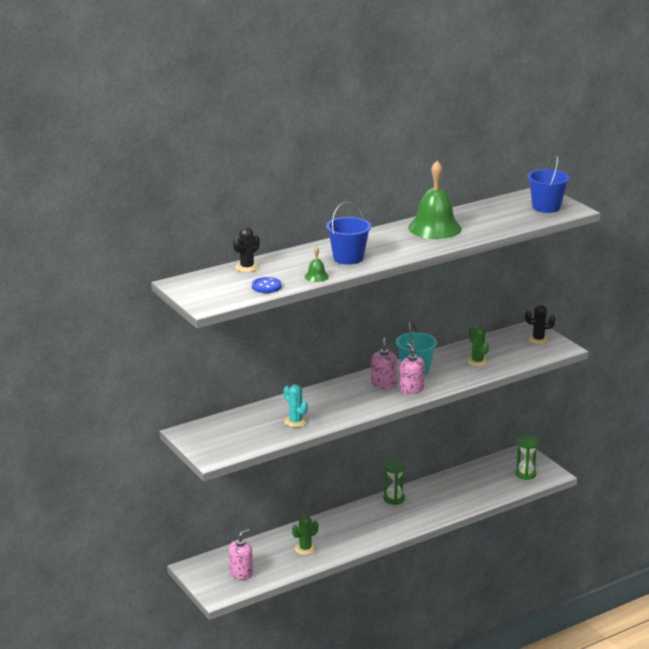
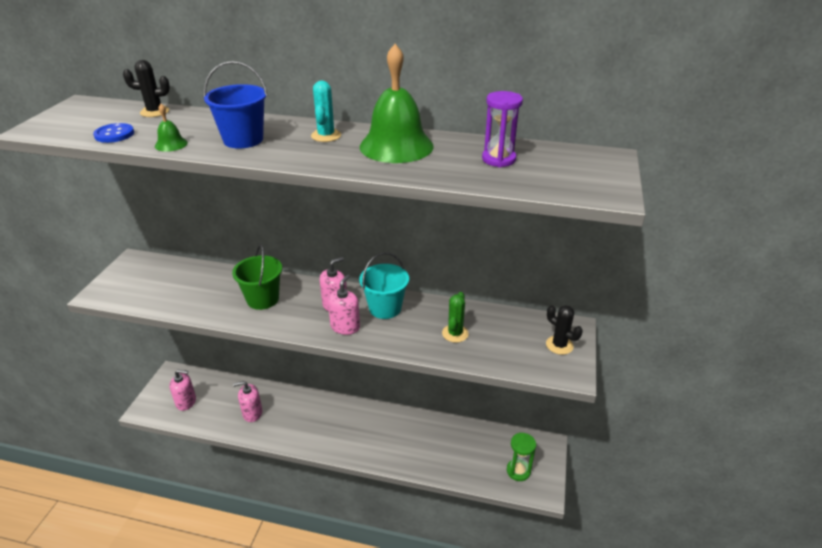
camera: 45 degrees right, 10 degrees up
(295, 422) = (207, 299): turquoise cactus -> turquoise cactus (326, 136)
(305, 548) = (252, 413): green cactus -> pink soap dispenser
(331, 403) = (263, 299): none -> green bucket
(394, 499) = (377, 414): green hourglass -> none
(496, 214) = (498, 159): none -> purple hourglass
(546, 207) = (579, 176): blue bucket -> none

